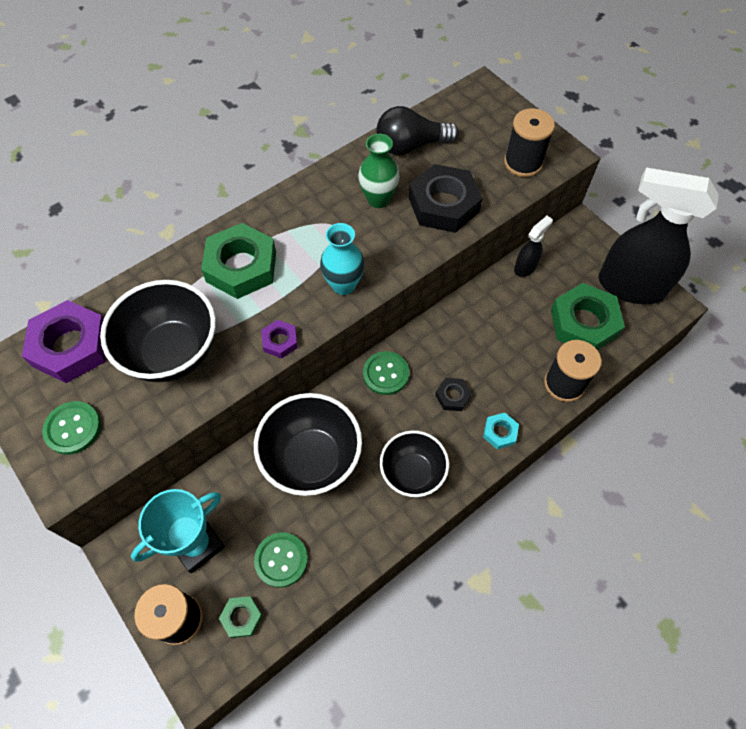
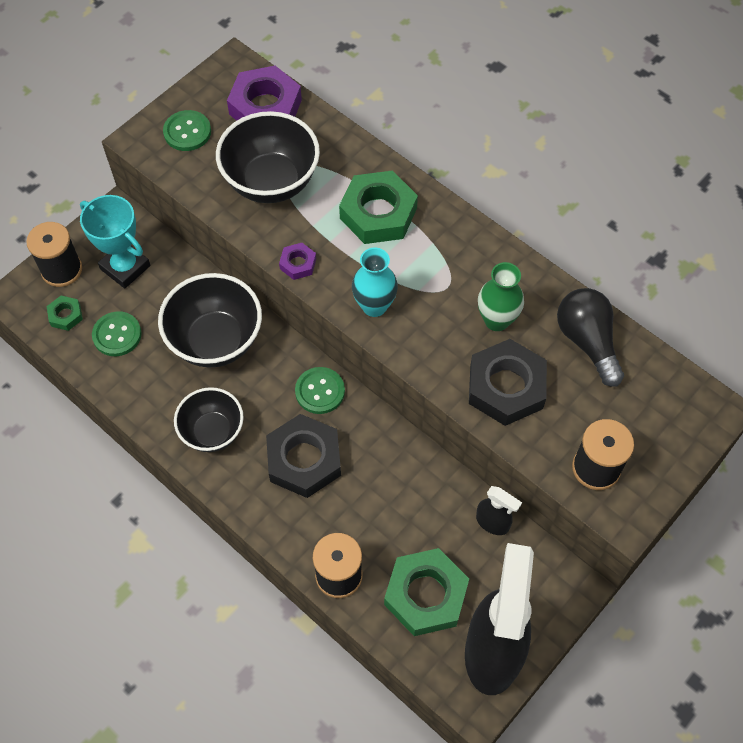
camera: 80 degrees right, 0 degrees up
(452, 396) = (304, 460): black nut -> black nut, size x2.10
(500, 432) = (268, 511): turquoise nut -> none

